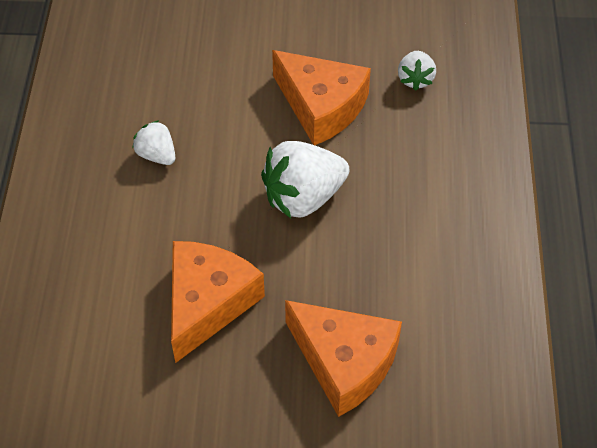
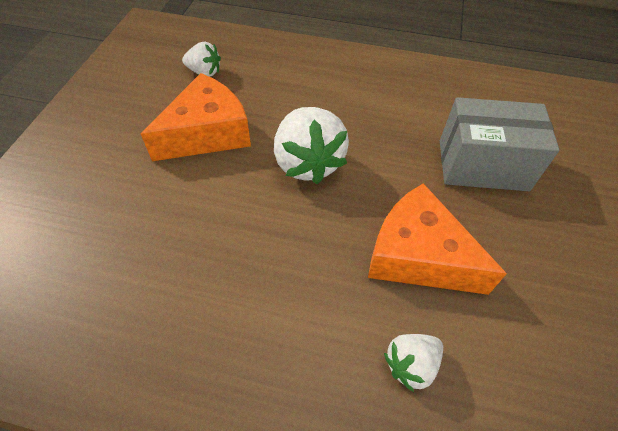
camera: 80 degrees left, 0 degrees up
(157, 155) = (214, 278): white strawberry -> white strawberry (411, 364)
(344, 362) = (482, 165): orange cheese -> grey box

